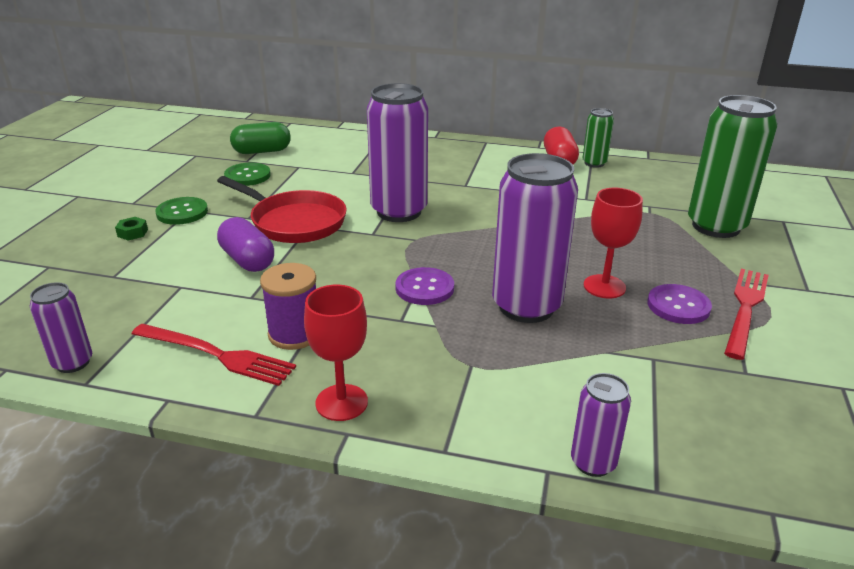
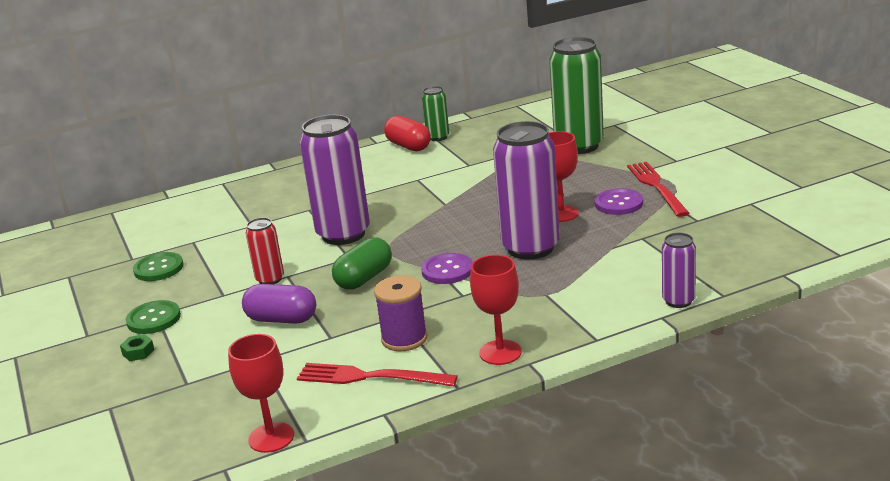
camera: 35 degrees left, 5 degrees down
(73, 363) = (271, 437): purple can -> red goblet
(216, 355) = (371, 377): red fork -> red fork turned 150 degrees counterclockwise
(262, 151) = (132, 245): green capsule -> green capsule (364, 278)
(294, 222) = (270, 279): red pan -> red can

